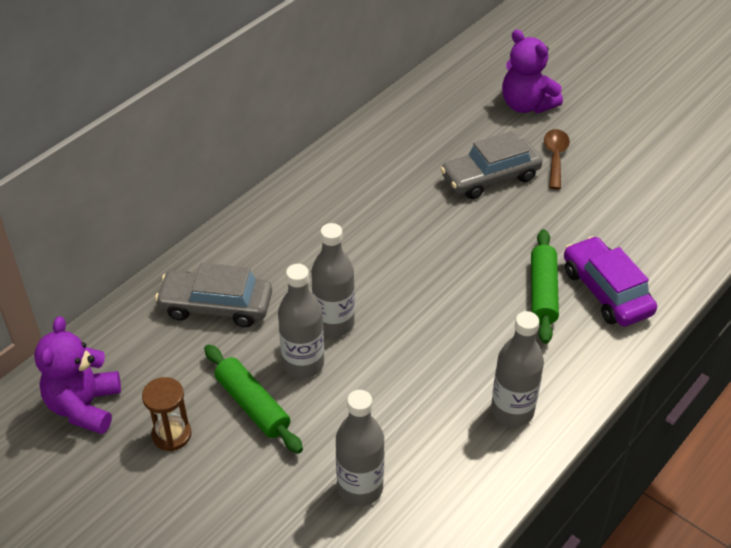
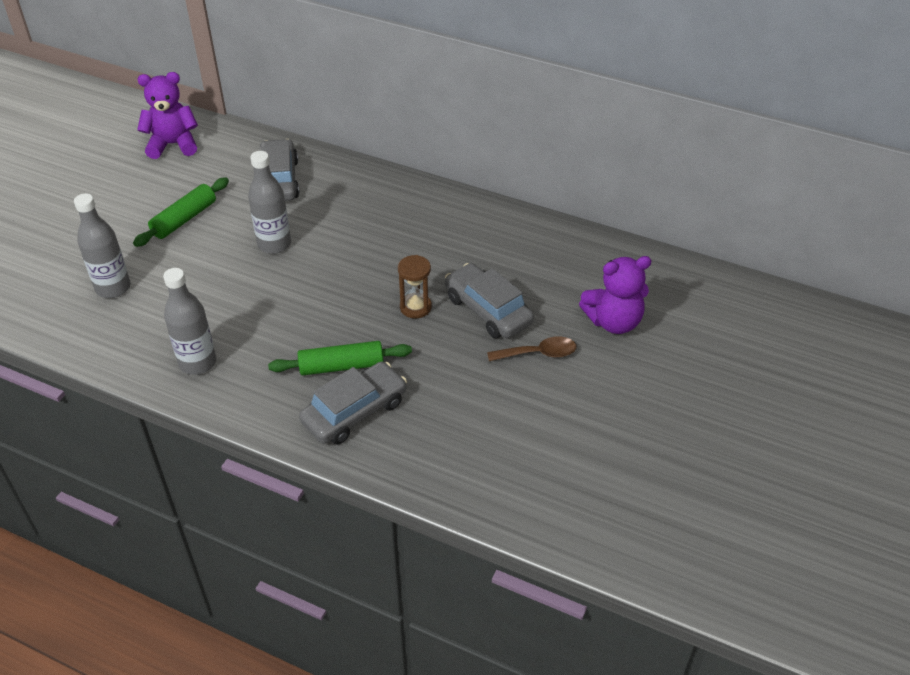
camera: 75 degrees right, 0 degrees up
(171, 435) = (153, 188): brown hourglass -> brown hourglass (415, 307)
(303, 364) = (228, 236): grey bottle -> none
(526, 105) = (613, 321): purple teddy bear -> purple teddy bear turned 135 degrees counterclockwise
(606, 291) = (355, 412): purple car -> grey car

